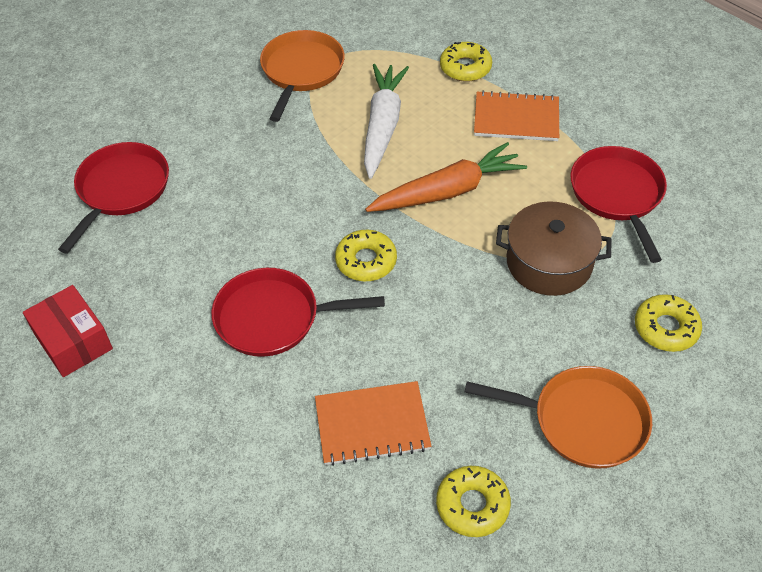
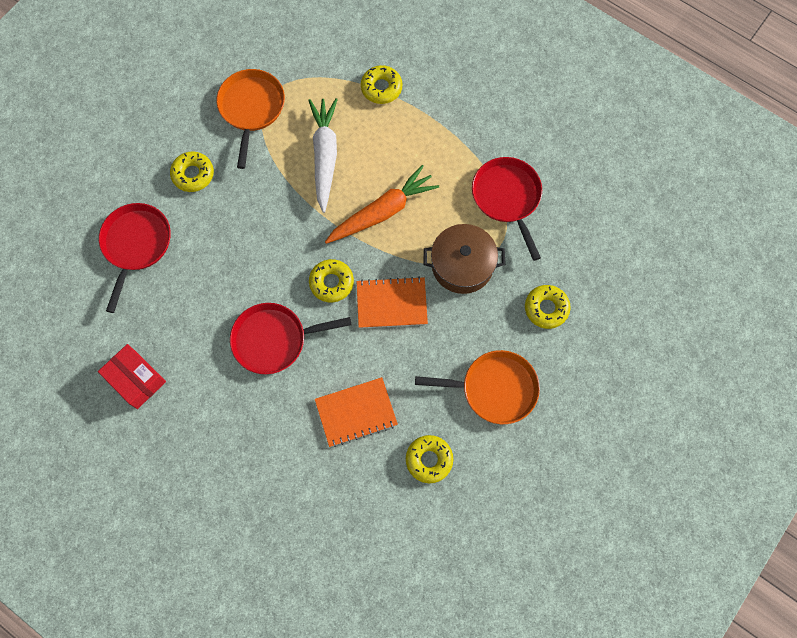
camera: 10 degrees left, 20 degrees up
(213, 127) = (193, 174): none -> yellow donut
(516, 118) = (426, 135): orange notebook -> orange notebook (391, 303)

